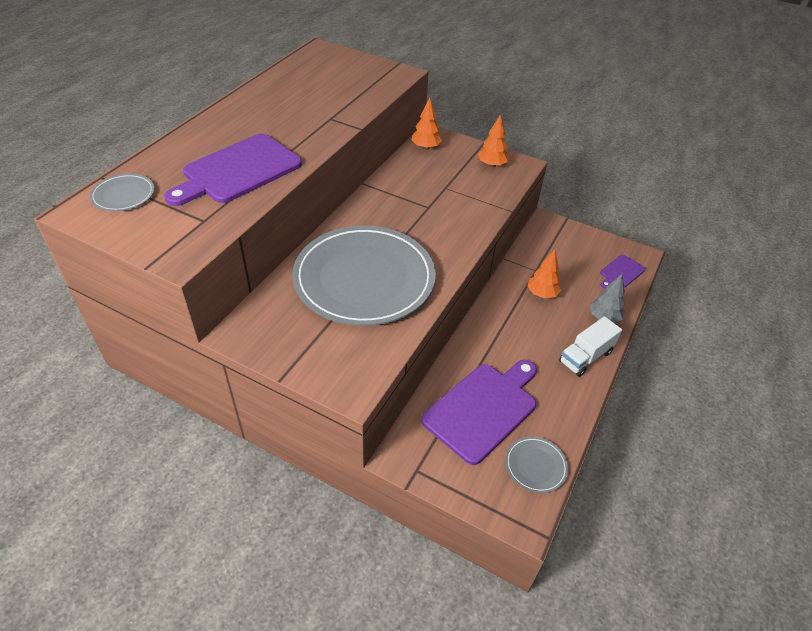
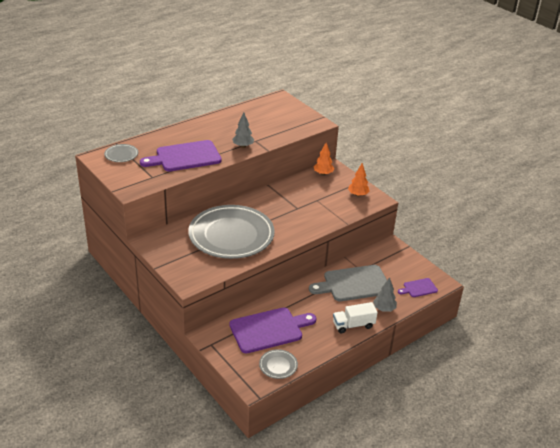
camera: 25 degrees right, 10 degrees down
(318, 131) = (243, 146): none -> grey tree
(542, 294) = (353, 284): orange tree -> grey cutting board

